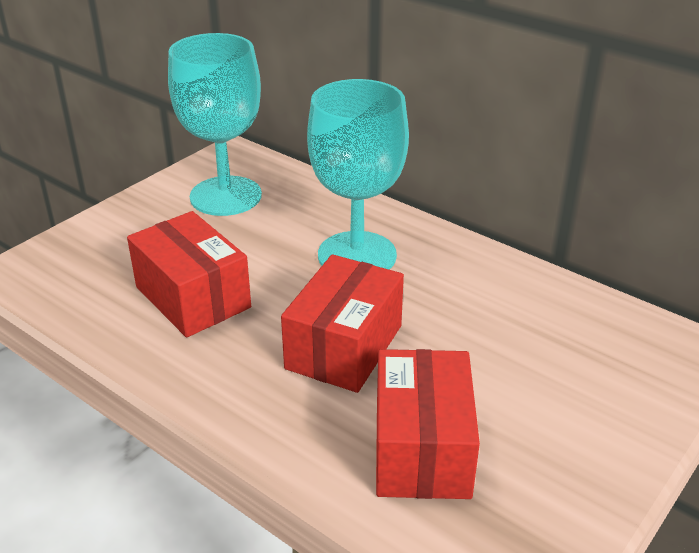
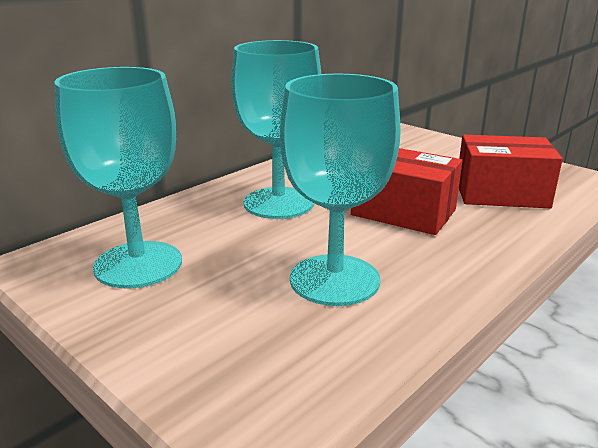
camera: 85 degrees left, 10 degrees down
(193, 297) = (334, 280): red box -> turquoise goblet

